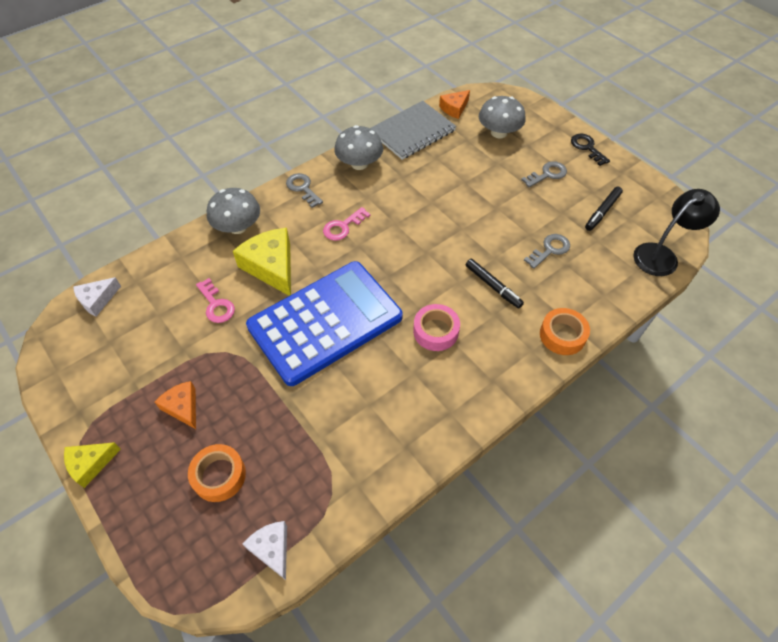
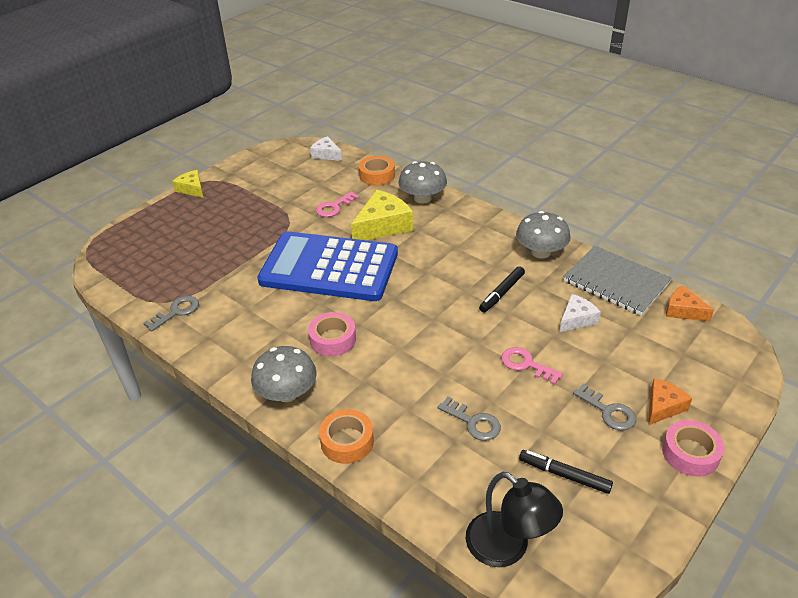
camera: 80 degrees right, 15 degrees down
(183, 407) = (237, 214): orange cheese -> orange cheese (663, 407)
(219, 475) = (182, 244): orange tape -> orange tape (377, 175)
(272, 549) = (124, 280): white cheese -> white cheese (577, 319)
(303, 188) = (486, 223): grey key -> grey key (176, 312)
(325, 322) = (329, 267): blue calculator -> blue calculator turned 150 degrees clockwise
(343, 227) = (446, 257): pink key -> pink key (526, 364)
(493, 286) = (401, 376): black marker -> black marker (501, 293)
(499, 132) = (663, 356): grey mushroom -> grey mushroom (287, 393)
(587, 148) = (690, 453): black key -> pink tape

